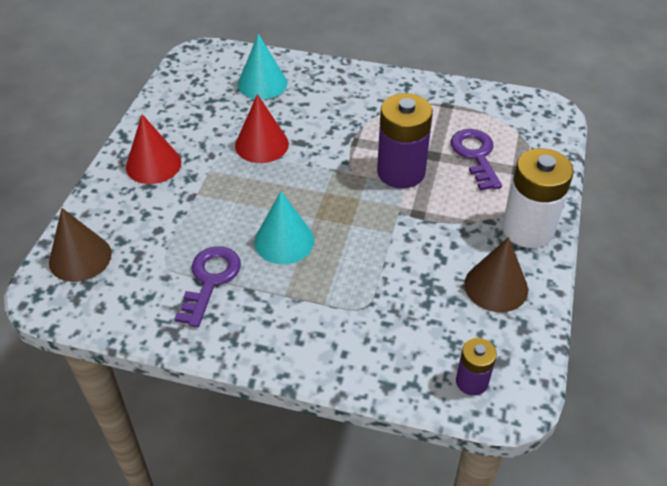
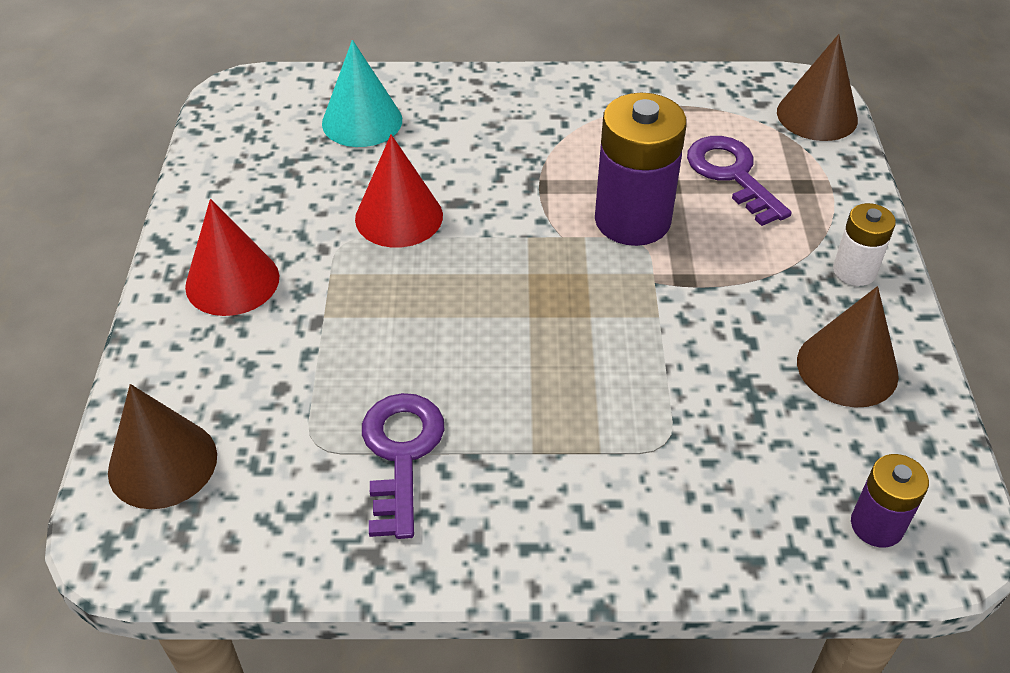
camera: 15 degrees left, 0 degrees up
(284, 241) = (496, 364): turquoise cone -> none
(528, 229) = (854, 271): white battery -> white battery, size x0.54
(548, 127) = (817, 115): none -> brown cone

